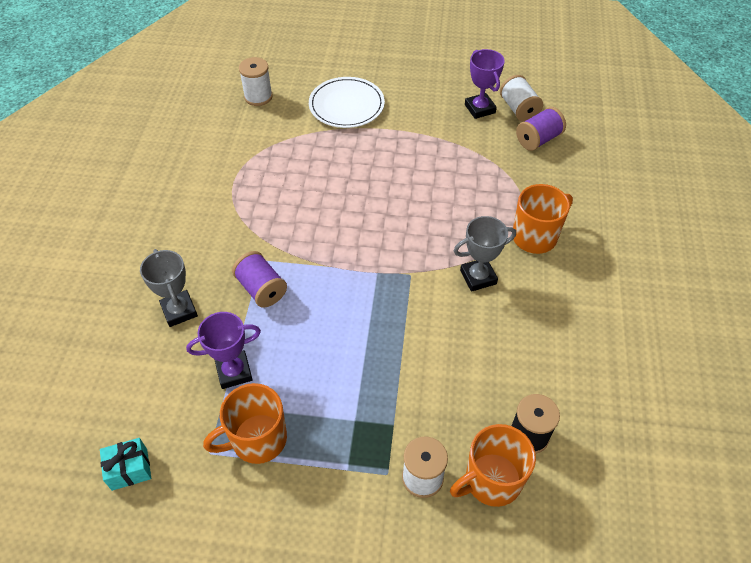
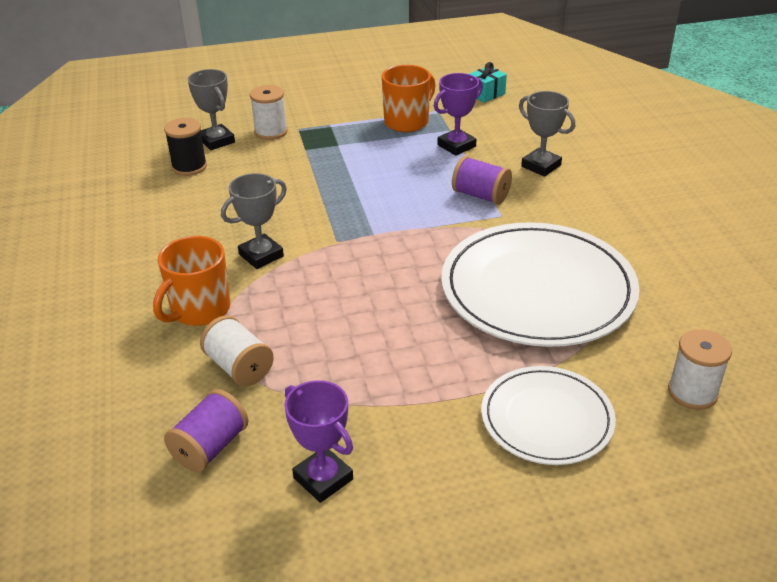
camera: 160 degrees right, 15 degrees down
(288, 183) = (537, 289): none -> white plate
(491, 480) = (216, 141): orange mug -> grey trophy
(518, 109) = (253, 499): white spool -> white spool (239, 367)

